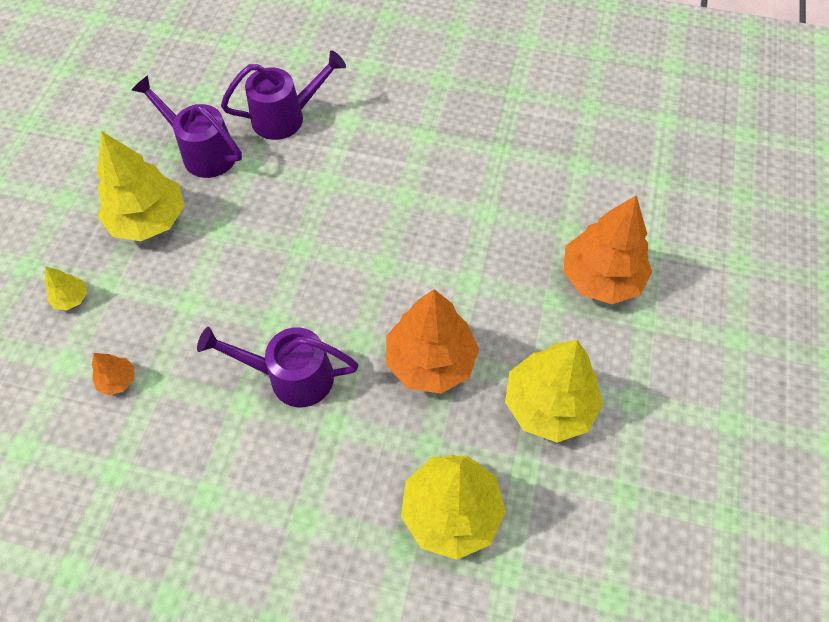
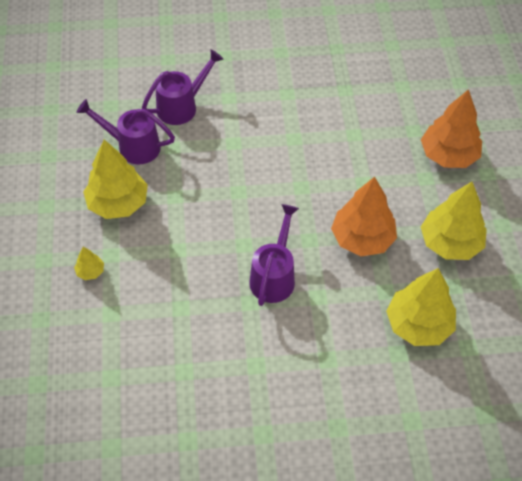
camera: 20 degrees left, 5 degrees down
(117, 380) = (154, 314): orange tree -> none
(291, 376) = (274, 276): purple watering can -> purple watering can turned 120 degrees clockwise

